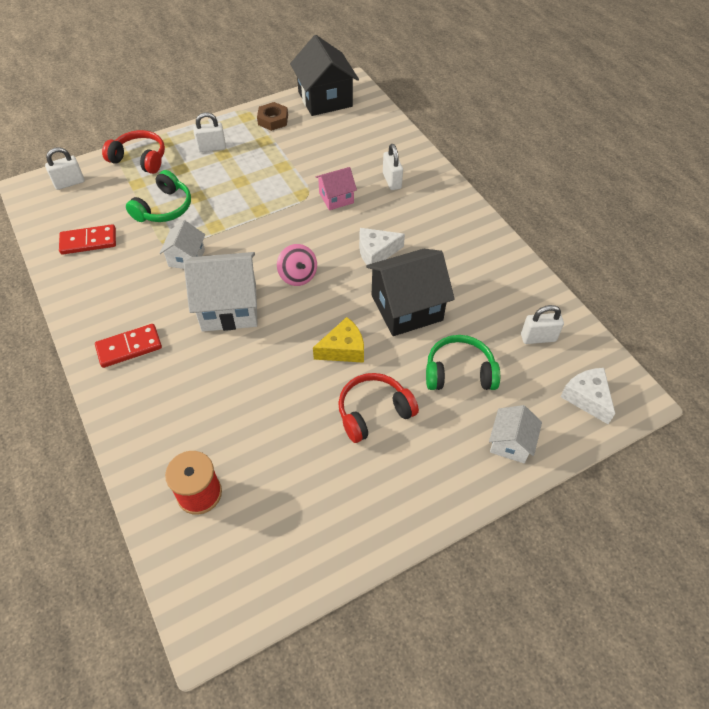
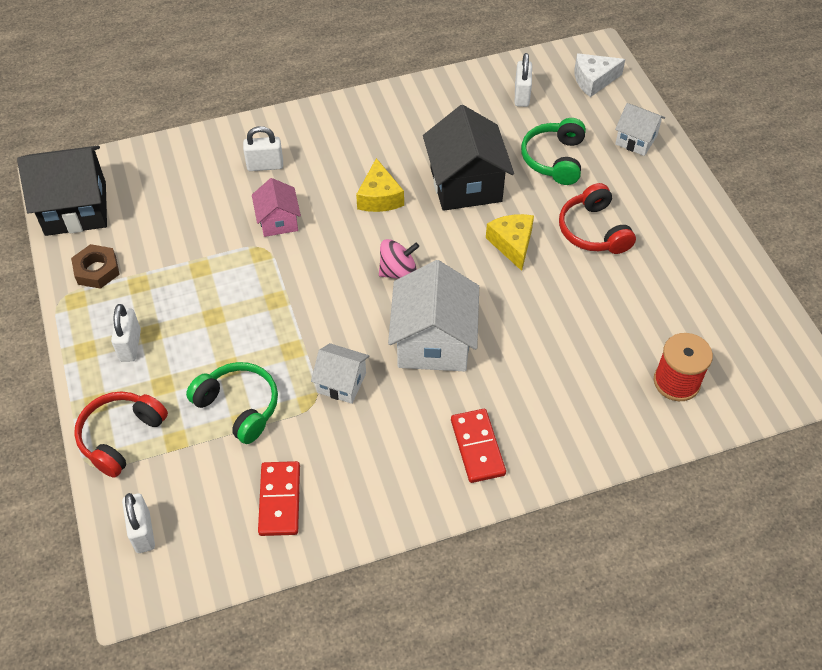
camera: 80 degrees left, 0 degrees up
(376, 252) = (379, 197): white cheese -> yellow cheese

